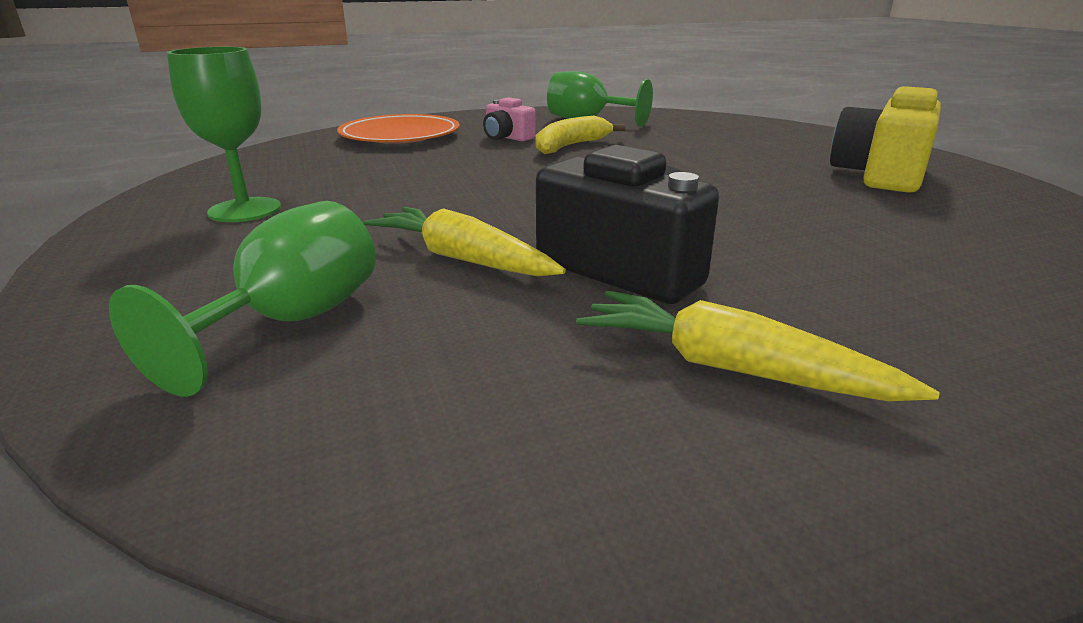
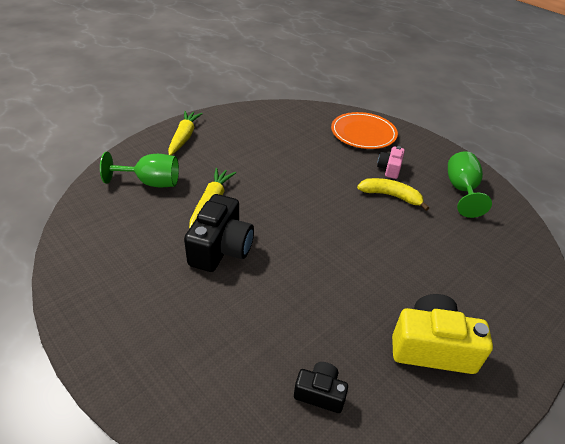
camera: 65 degrees right, 15 degrees up
(245, 210) = (234, 135): green goblet -> none
(731, 369) = (147, 286): yellow carrot -> yellow carrot (184, 137)
(997, 242) = (320, 393): none -> black camera

